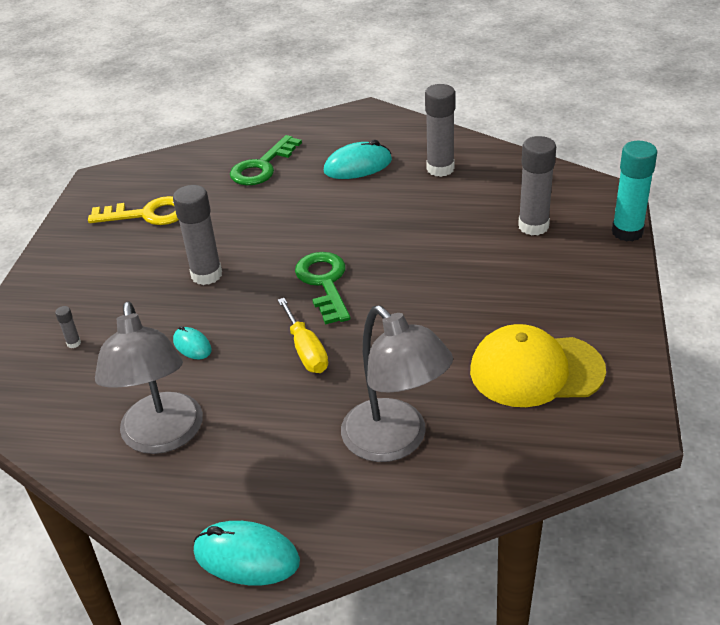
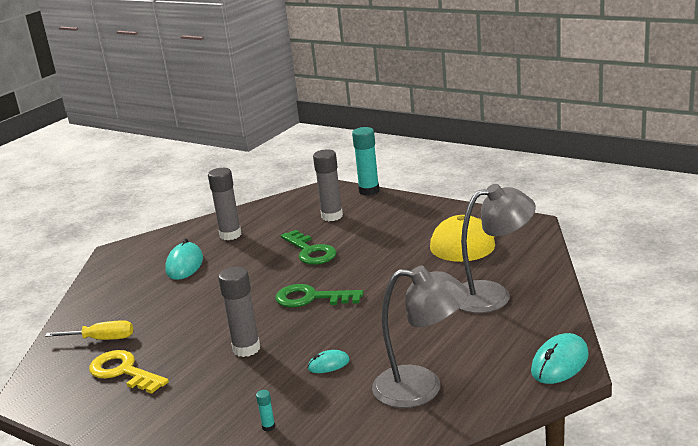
camera: 65 degrees left, 15 degrees down
(74, 343) = (268, 427): grey glue stick -> turquoise glue stick
(147, 214) = (124, 372): yellow key -> yellow key turned 75 degrees counterclockwise
(262, 166) = (128, 306): green key -> green key (310, 251)
(306, 350) = (379, 315): yellow screwdriver -> yellow screwdriver (102, 339)

